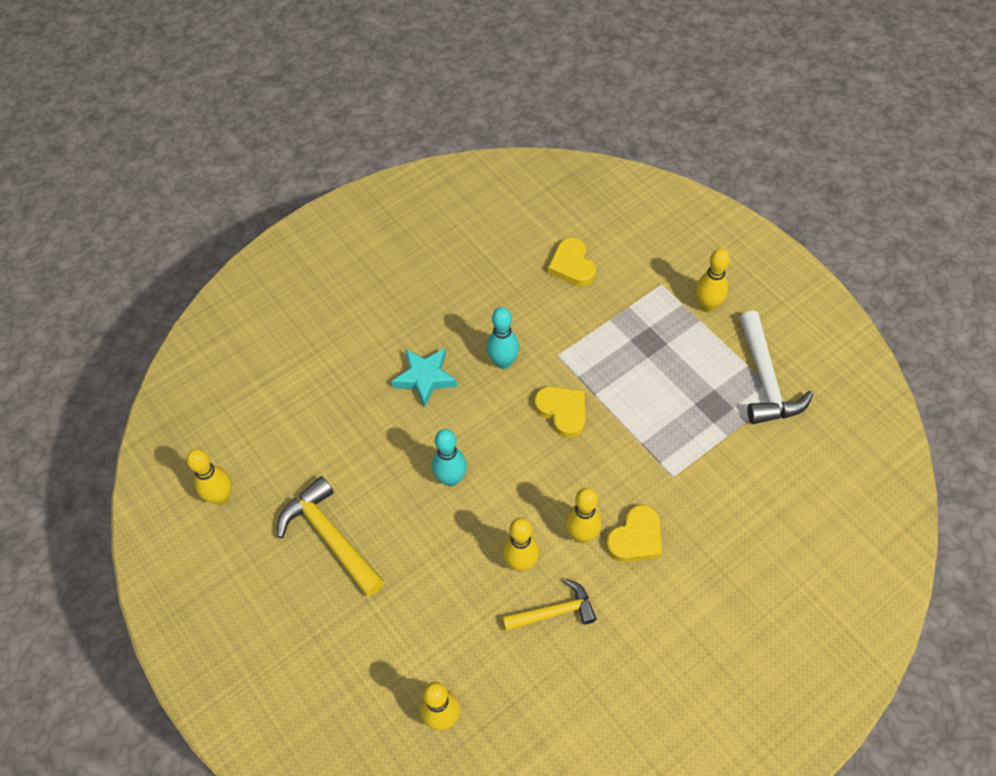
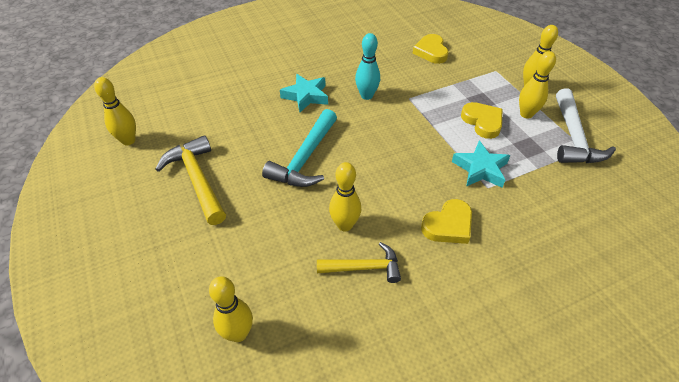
camera: 10 degrees right, 10 degrees down
(451, 478) = (305, 158): turquoise bowling pin -> turquoise hammer
(562, 412) = (404, 131): yellow heart -> yellow heart (482, 122)
(582, 534) = (402, 214): yellow bowling pin -> yellow bowling pin (526, 114)
(661, 451) = (480, 169): none -> turquoise star

